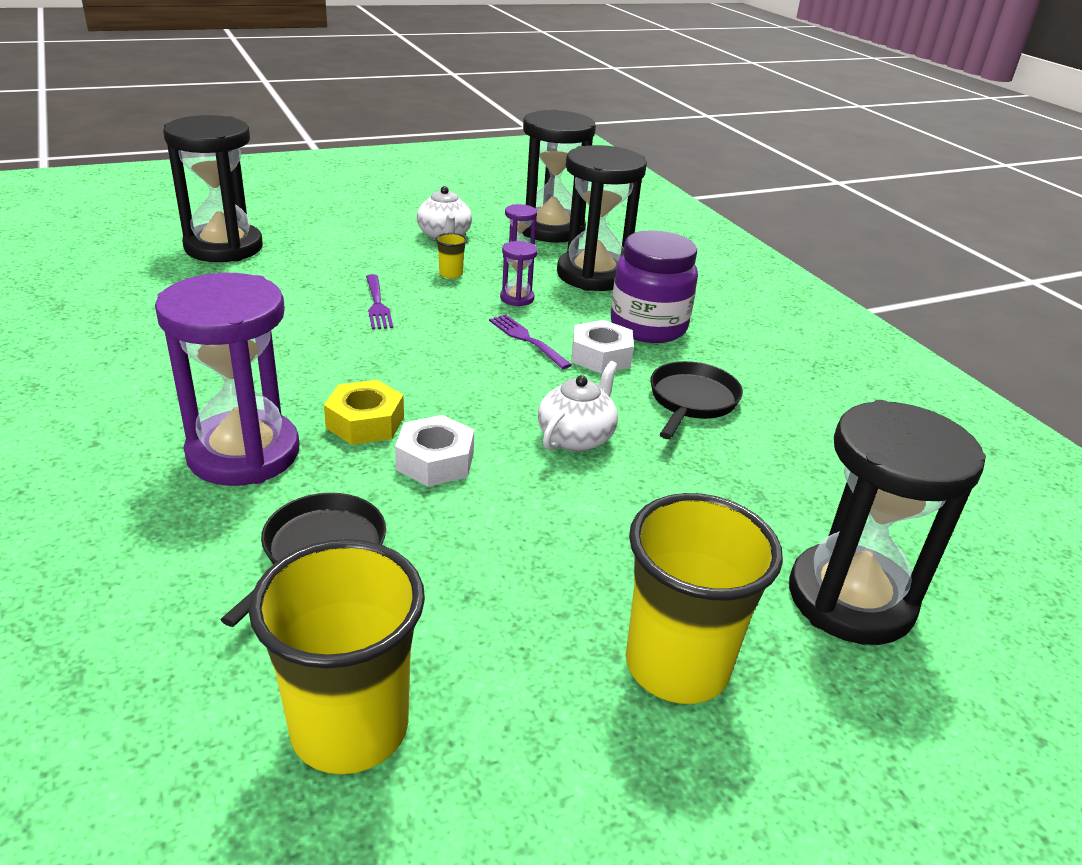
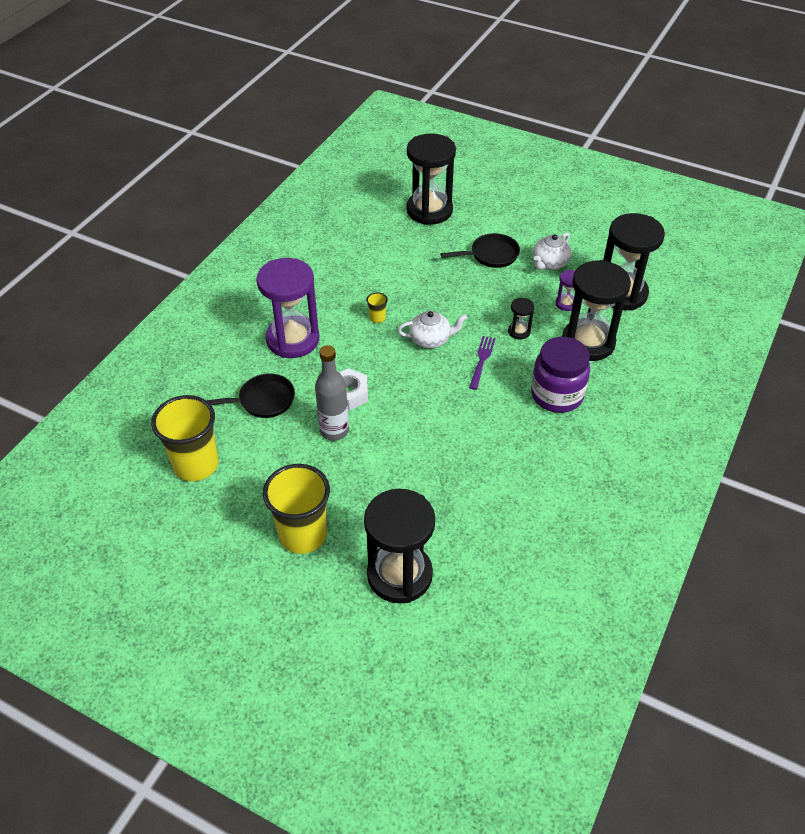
camera: 55 degrees right, 15 degrees up
(365, 422) = (350, 356): yellow nut -> none
(377, 304) = (446, 292): purple fork -> none
(451, 274) = (511, 294): yellow cup -> yellow cup (377, 318)
(489, 512) = (334, 431): none -> grey bottle
(517, 298) = (519, 331): purple hourglass -> black hourglass
(576, 437) = (417, 426): white teapot -> white teapot (431, 340)
(601, 356) = (501, 394): white nut -> none
(691, 401) = (500, 449): black pan -> black pan (491, 255)

